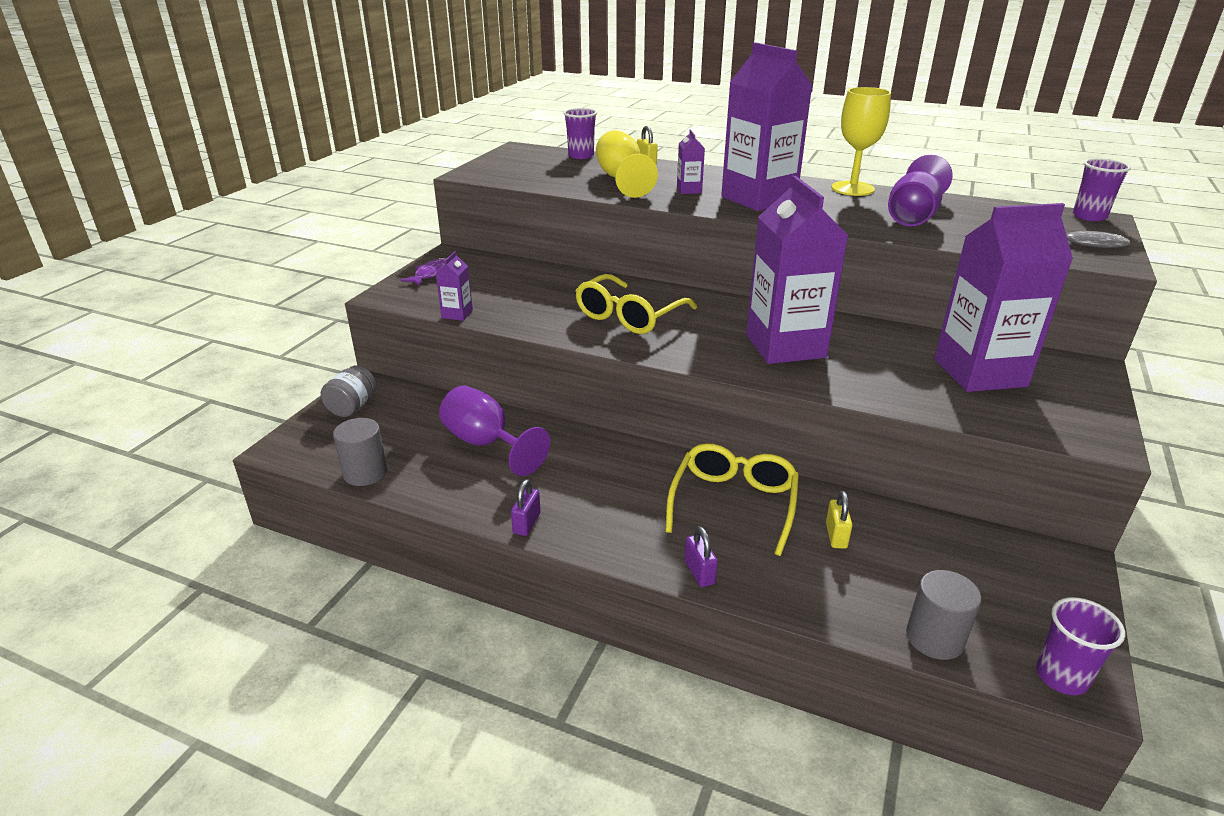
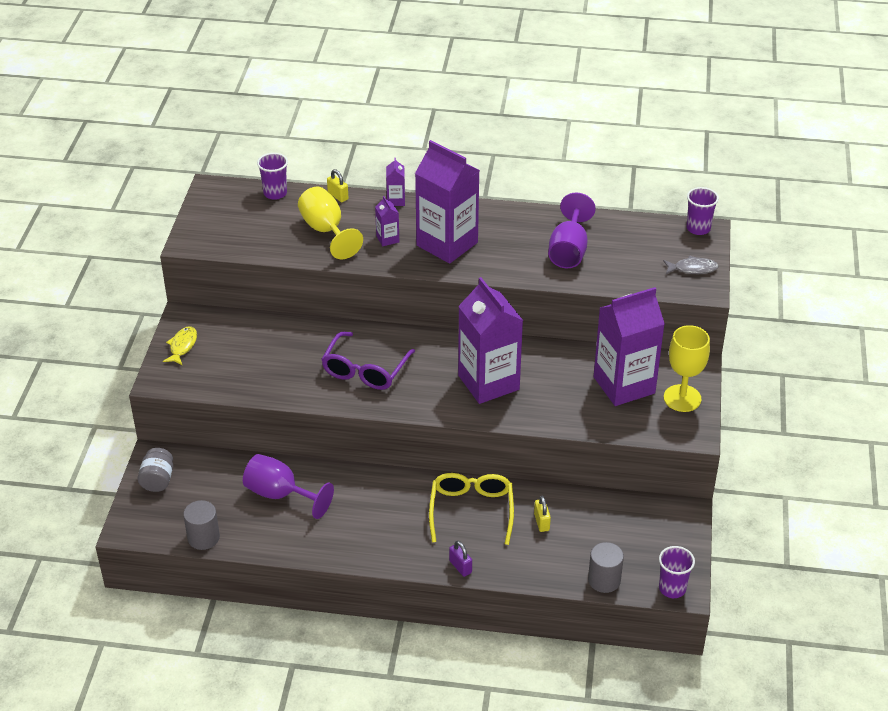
camera: 15 degrees left, 10 degrees up
(432, 274) = (182, 346): purple fish -> yellow fish
(457, 314) = (229, 392): purple carton -> purple carton (396, 200)
(527, 523) = (337, 554): purple padlock -> none
(629, 316) = (365, 370): yellow glasses -> purple glasses
(852, 189) = (520, 214): yellow goblet -> yellow goblet (682, 398)

